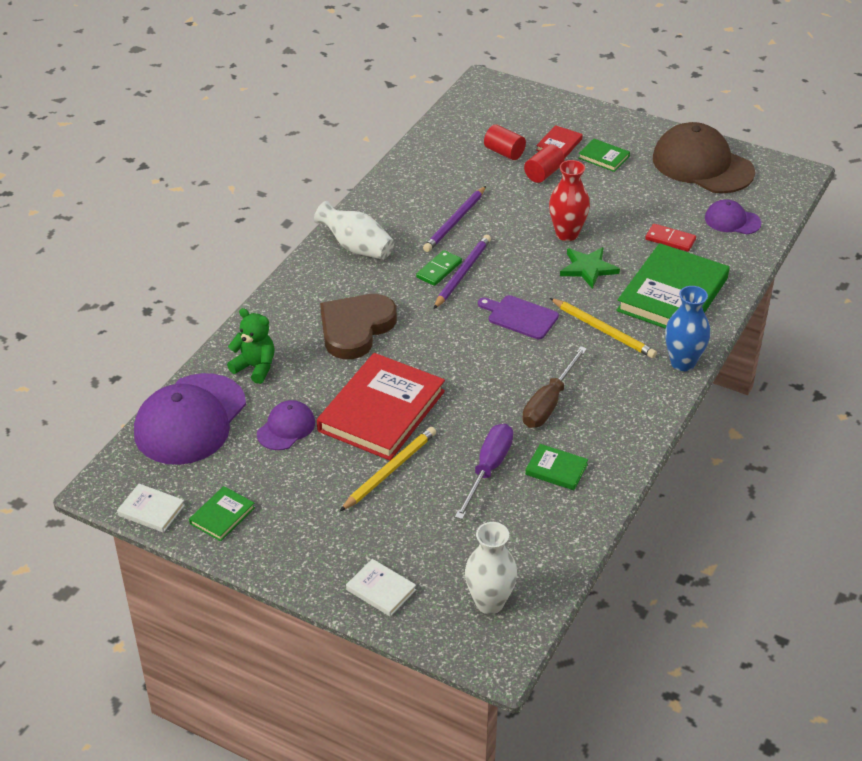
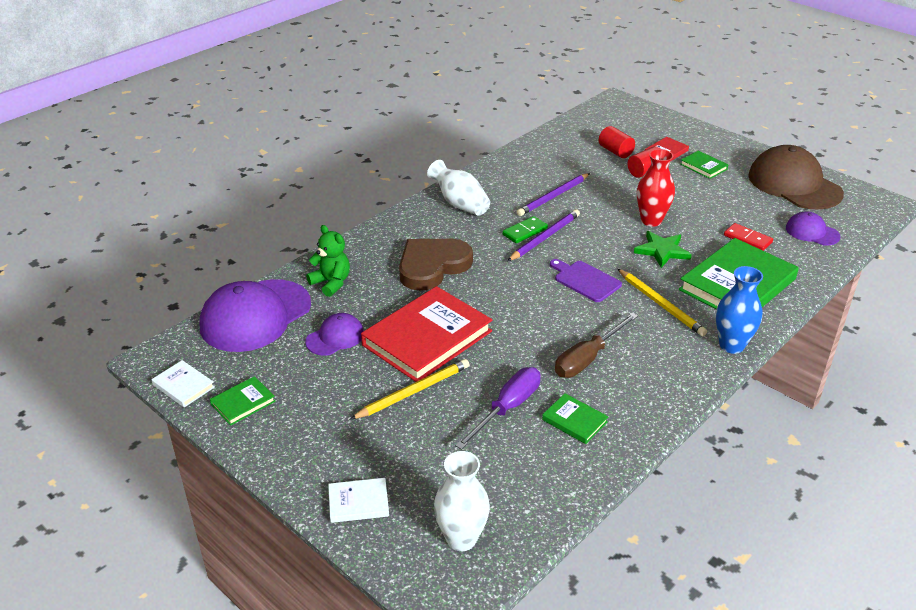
camera: 15 degrees right, 5 degrees down
(381, 590) = (358, 502): white book -> white book turned 60 degrees counterclockwise

